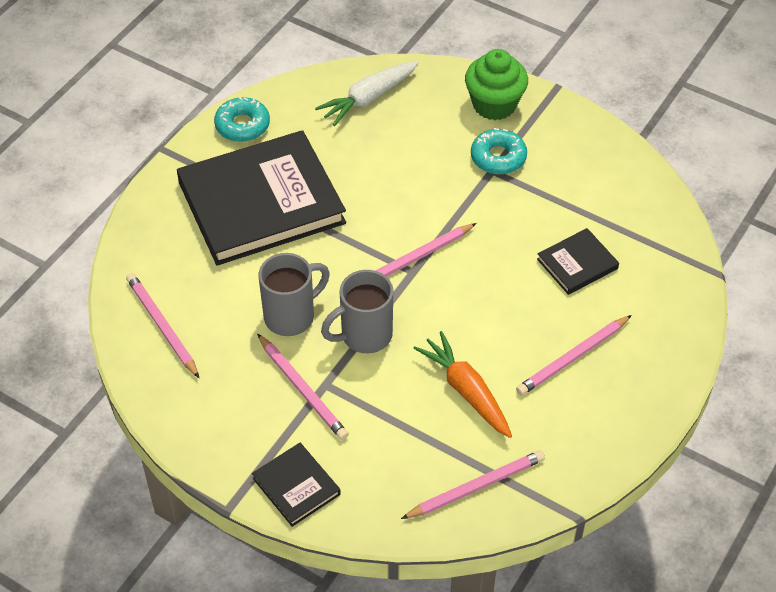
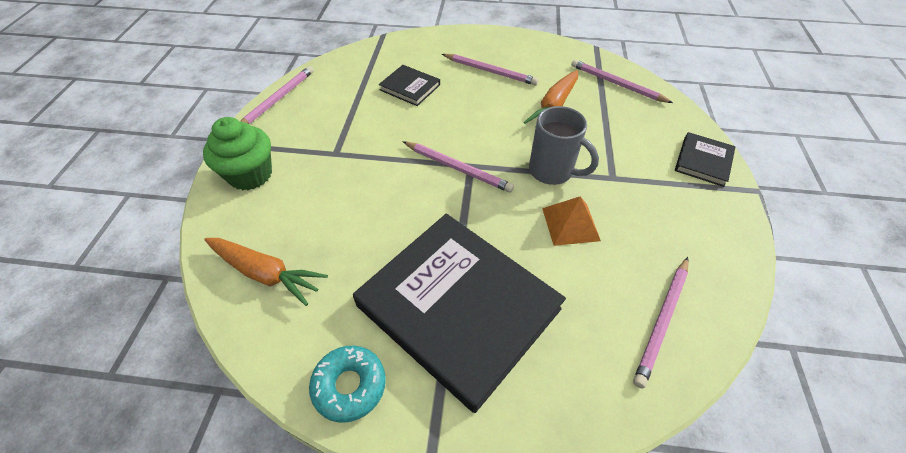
camera: 115 degrees left, 0 degrees up
(291, 316) = (570, 224): grey mug -> orange pyramid
(302, 389) = (628, 188): pink pencil -> pink pencil (278, 99)
(369, 98) = (265, 273): white carrot -> orange carrot
(498, 157) = (318, 154): turquoise donut -> none

